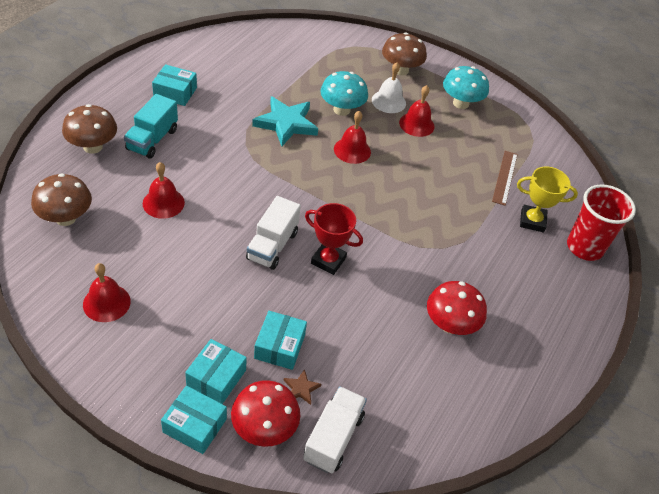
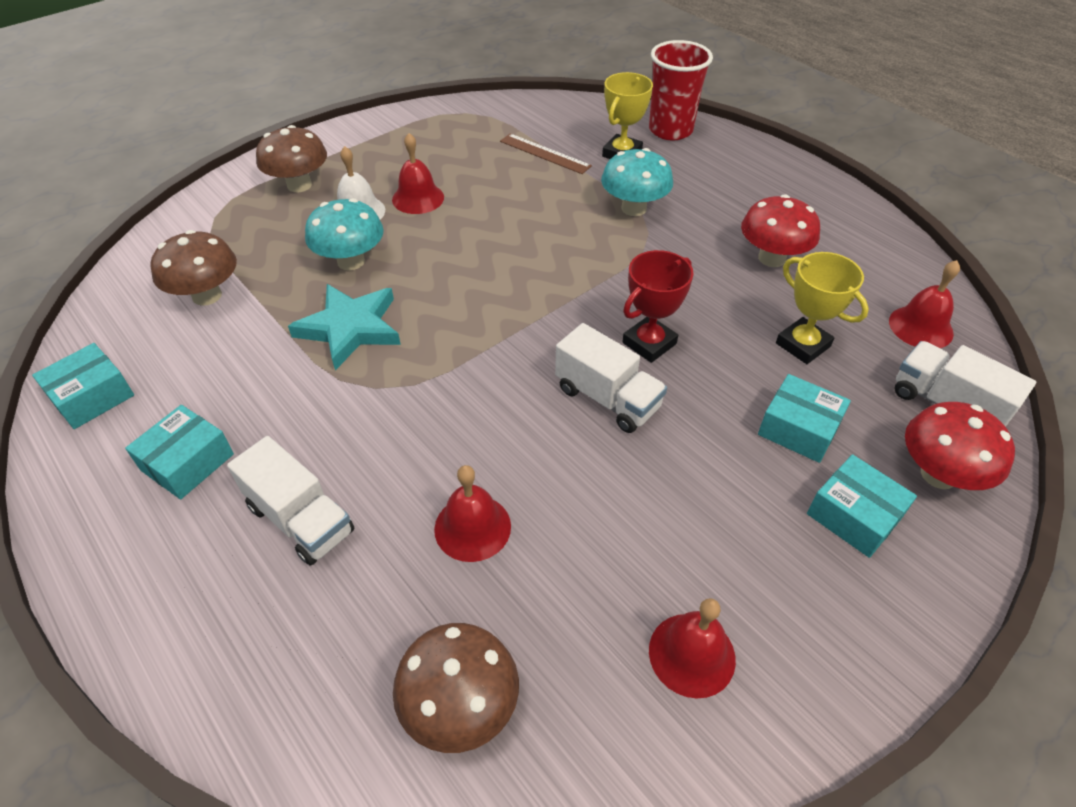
camera: 65 degrees left, 0 degrees up
(93, 147) = (272, 628): brown mushroom -> brown mushroom (207, 295)
(152, 139) = (300, 519): turquoise truck -> white truck
(194, 425) = (941, 559): turquoise box -> turquoise box (92, 397)
(301, 388) = (870, 420): brown star -> none
(352, 150) = (441, 270): red bell -> red bell (920, 327)
(361, 347) = (802, 345): none -> yellow trophy
(460, 103) = (397, 151): turquoise mushroom -> turquoise mushroom (634, 208)

